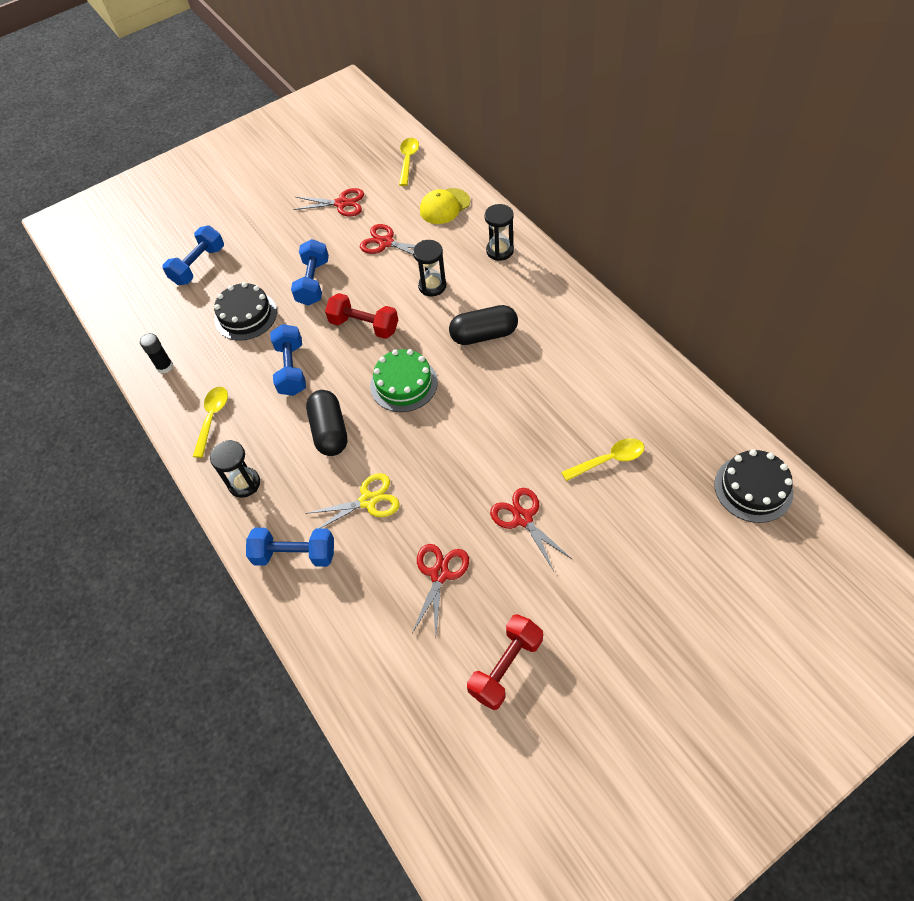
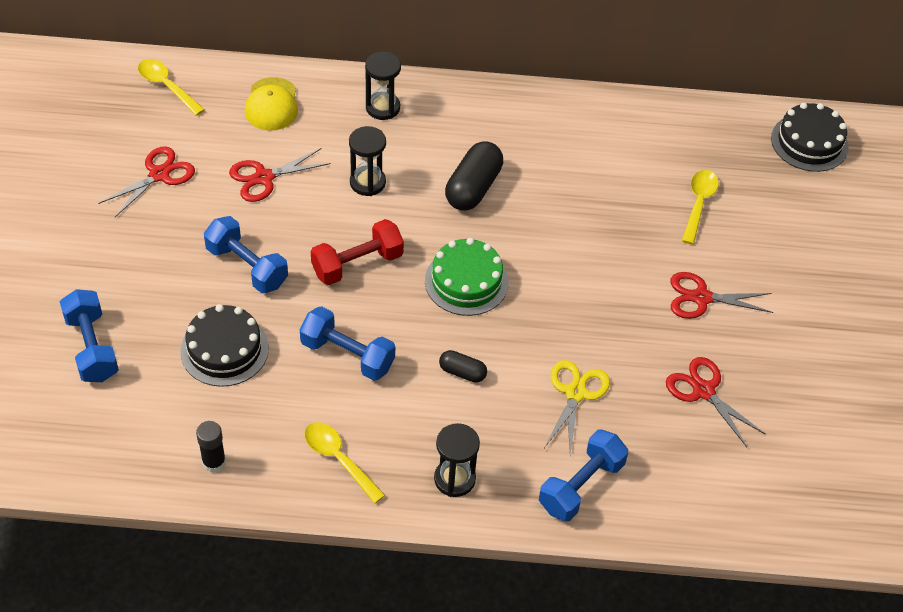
camera: 60 degrees left, 5 degrees down
(329, 431) = (462, 372): black capsule -> black capsule, size x0.54
(505, 667) = (831, 404): red dumbbell -> none

